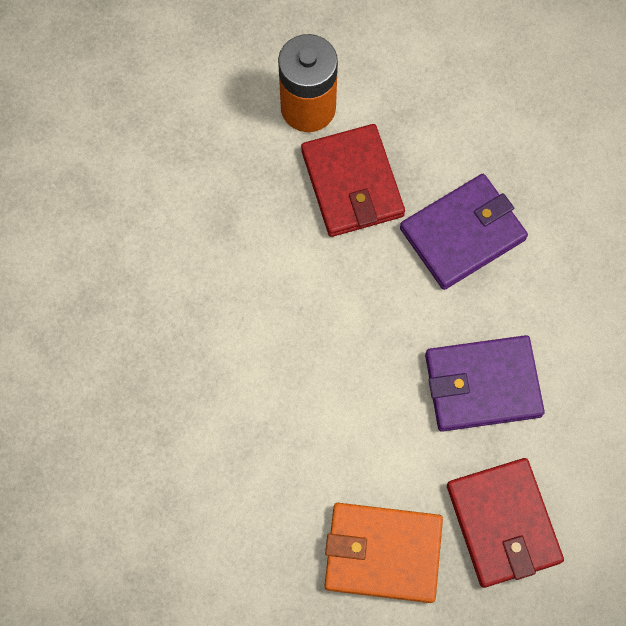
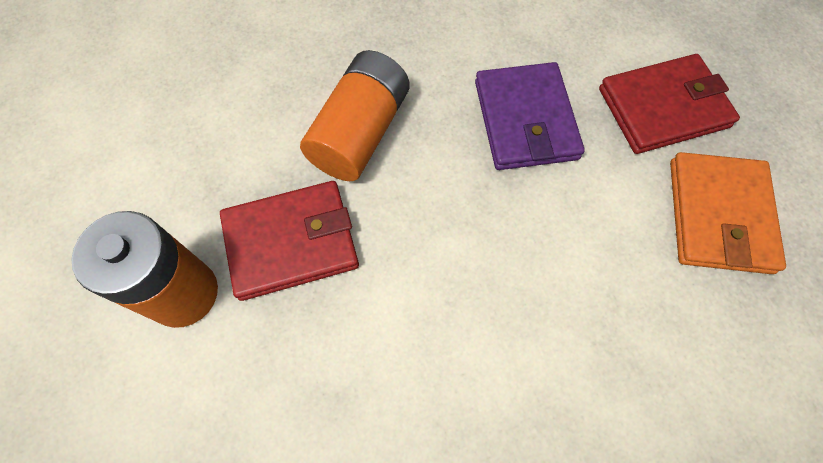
camera: 90 degrees left, 5 degrees down
(462, 234) = (360, 132): purple wallet -> orange battery

